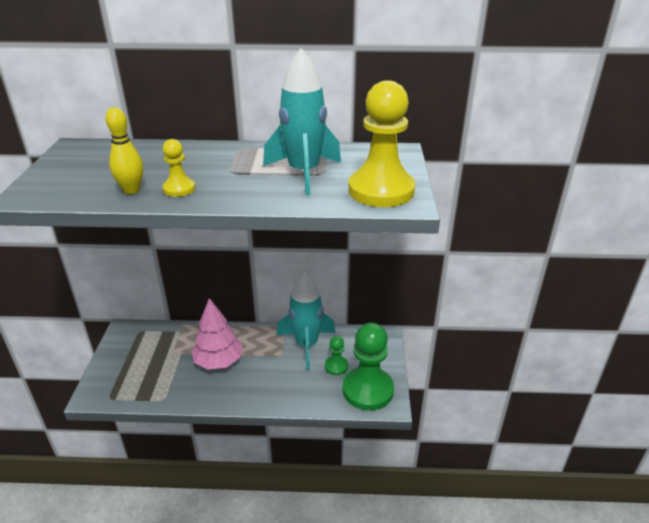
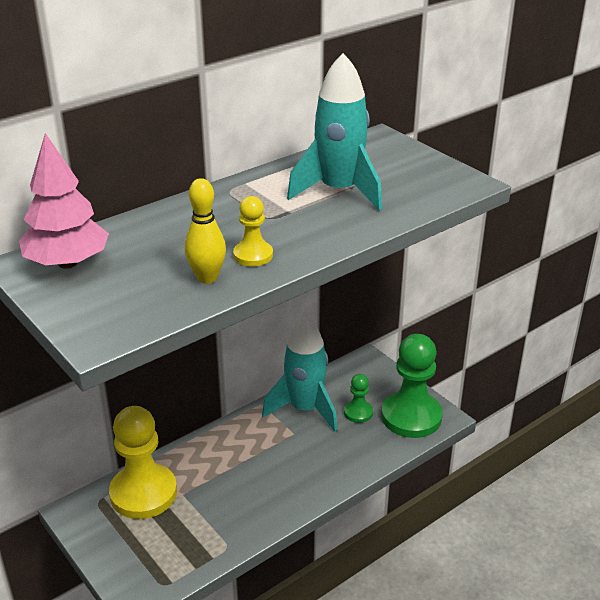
camera: 40 degrees left, 0 degrees up
(218, 361) = (236, 476): pink tree -> pink tree (67, 263)
(381, 190) = (431, 180): yellow pawn -> yellow pawn (143, 493)

